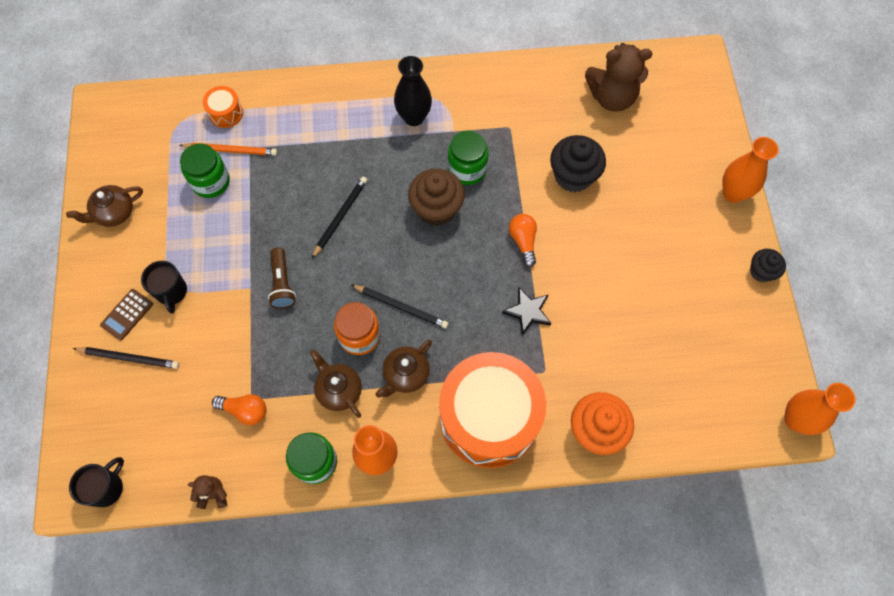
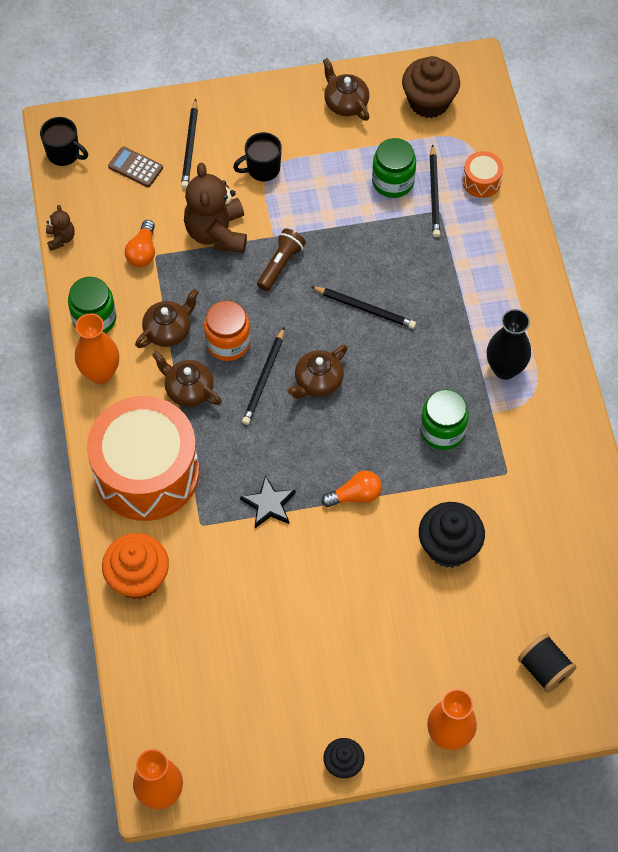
camera: 85 degrees right, 5 degrees down
(127, 314) = (235, 136): brown calculator -> brown calculator (135, 167)
(231, 150) = (434, 194): orange pencil -> black pencil
(282, 284) = (280, 265): brown flashlight -> brown flashlight turned 135 degrees clockwise
(410, 262) = (318, 382): none -> brown teapot
(436, 209) = (386, 403): brown cupcake -> brown cupcake (429, 102)
(611, 97) = (569, 589): brown teddy bear -> brown teddy bear (217, 233)
(677, 122) = (544, 669): none -> black spool

